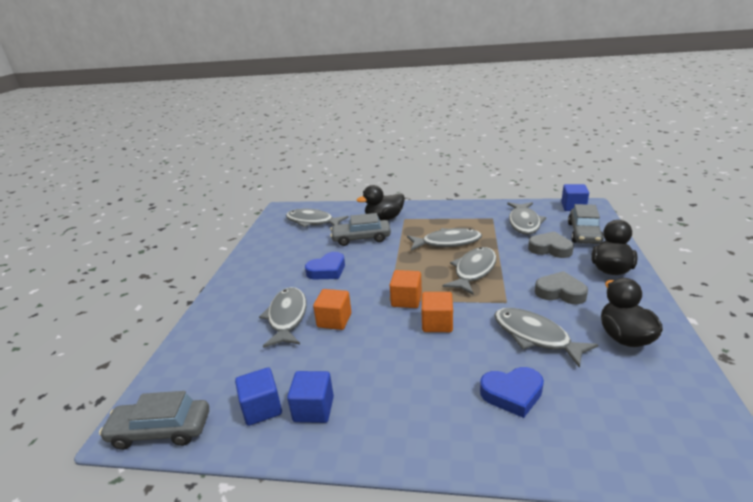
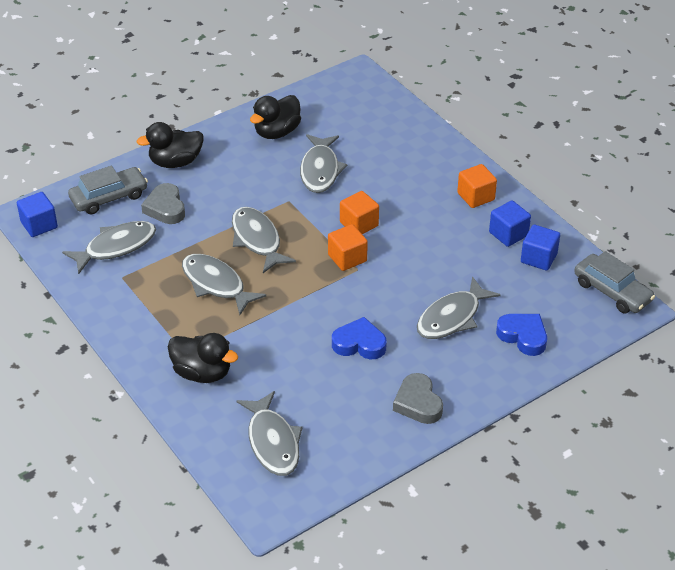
camera: 135 degrees left, 15 degrees up
(334, 320) = (421, 284): orange cube -> orange cube (476, 196)
(361, 238) = (270, 361): grey car -> none
(473, 271) = (257, 240): grey fish -> grey fish turned 75 degrees clockwise
(512, 394) = (392, 159): blue heart -> blue heart (523, 336)
(560, 292) = (244, 177): grey heart -> grey heart (418, 403)

